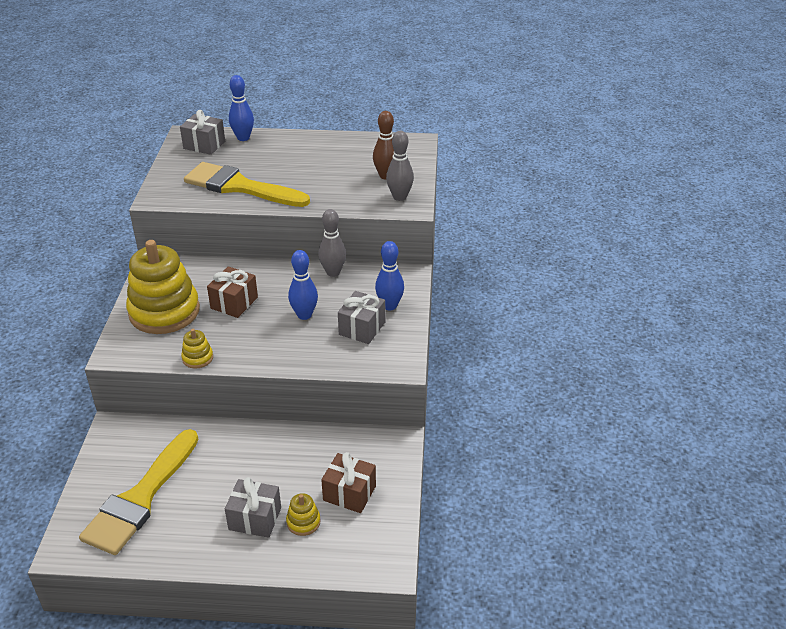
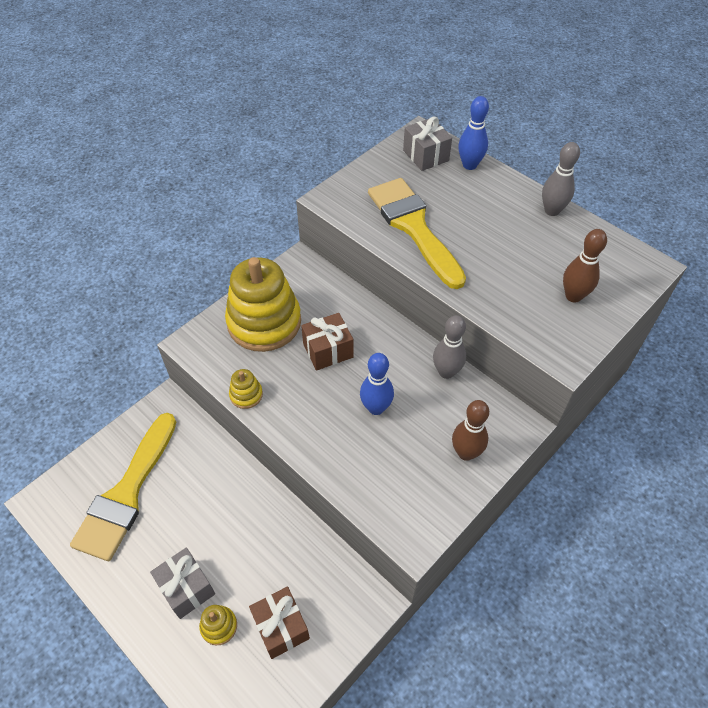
camera: 40 degrees right, 15 degrees up
(140, 498) = (126, 493): yellow brush -> yellow brush turned 45 degrees counterclockwise
(362, 328) = (415, 463): grey gift -> none
(389, 306) = (466, 453): blue bowling pin -> brown bowling pin
(399, 197) = (563, 335): grey bowling pin -> grey bowling pin (552, 211)

